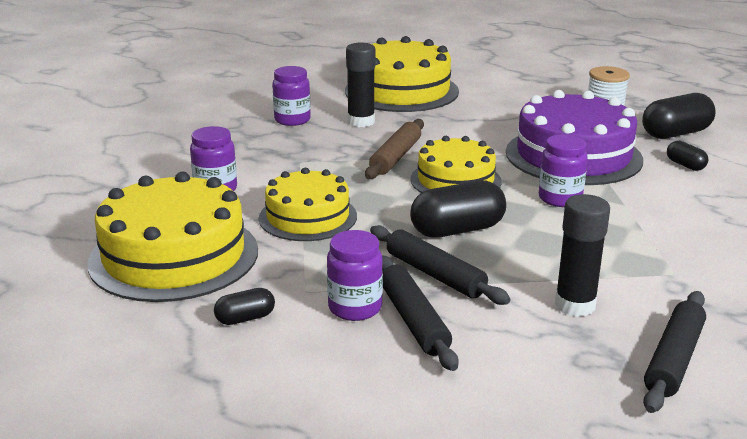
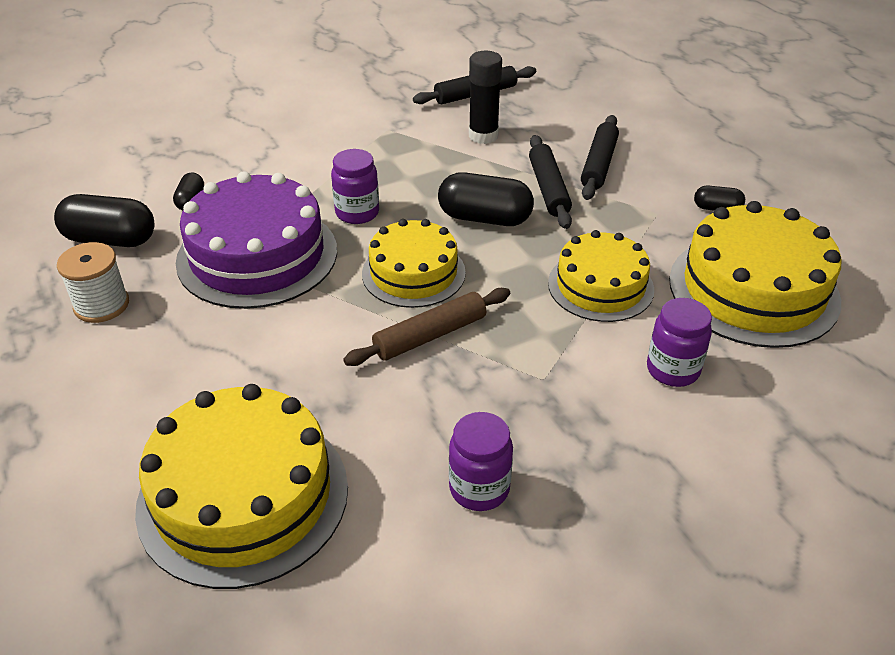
camera: 145 degrees left, 15 degrees up
(355, 308) = (631, 187): purple jar -> none
(361, 122) = (392, 433): black glue stick -> none

